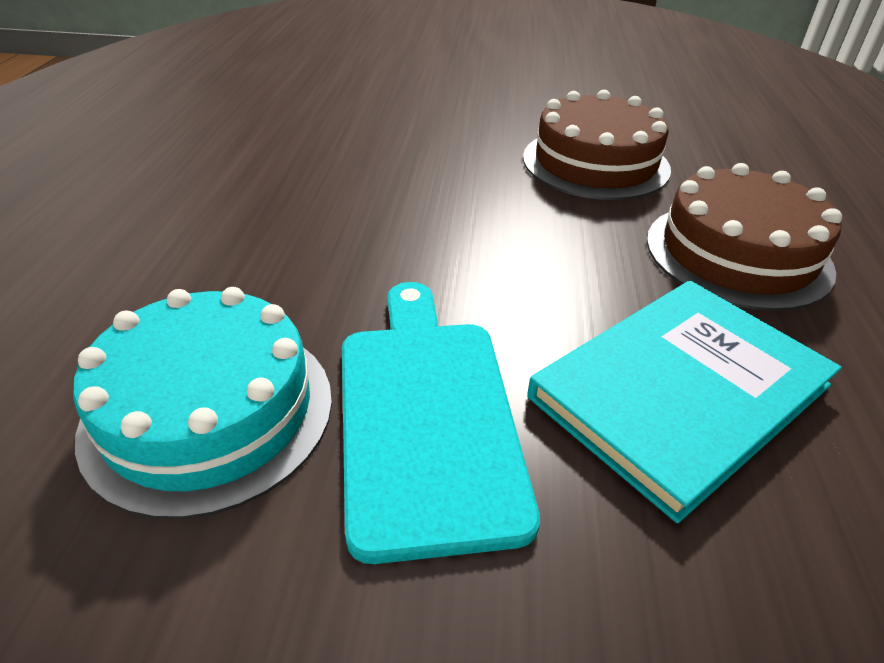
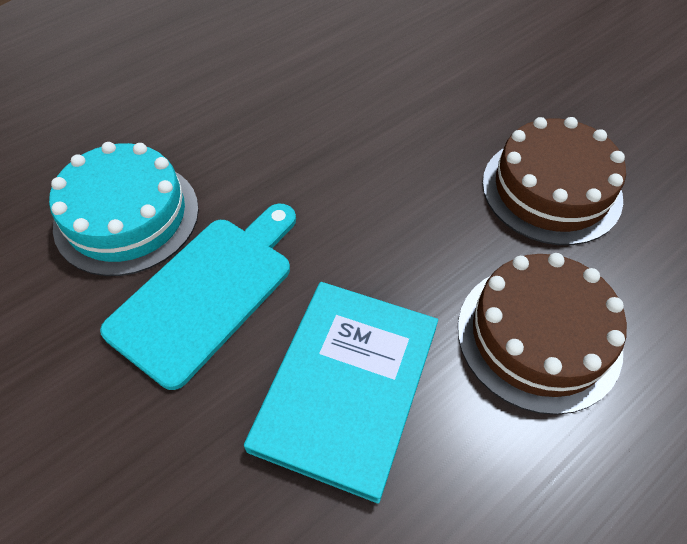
camera: 45 degrees right, 15 degrees up
(679, 391) = (346, 386): turquoise book -> turquoise book turned 75 degrees counterclockwise

